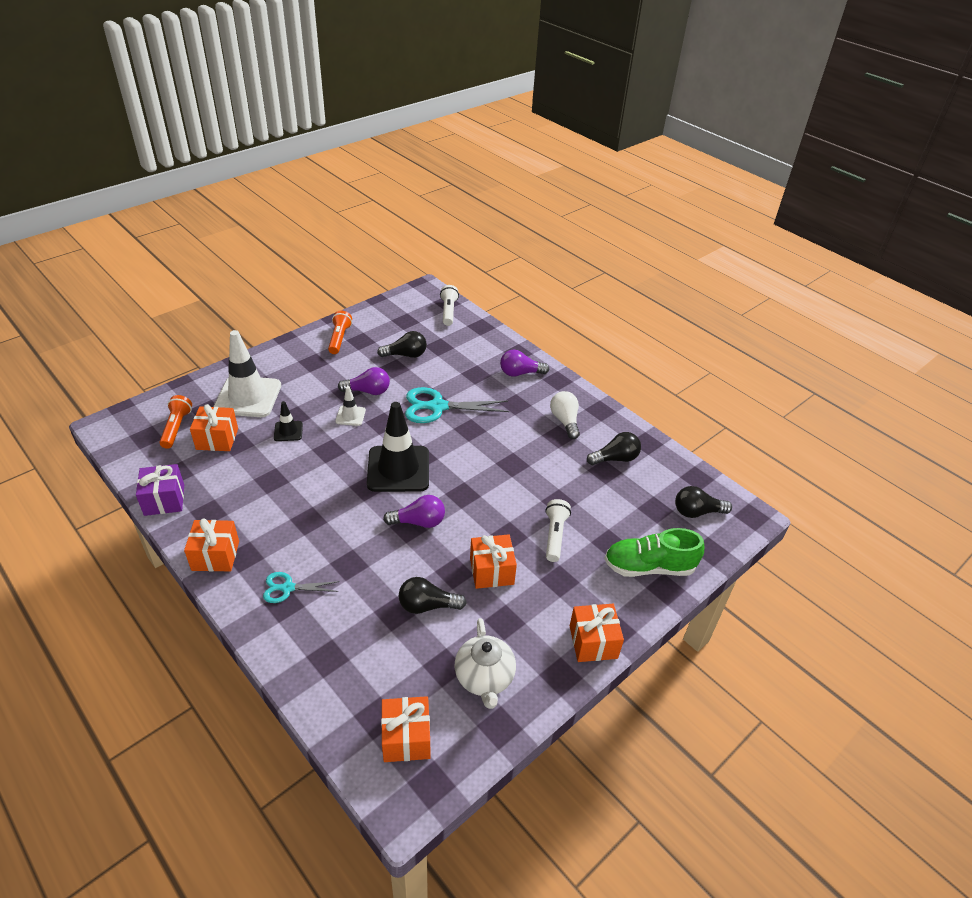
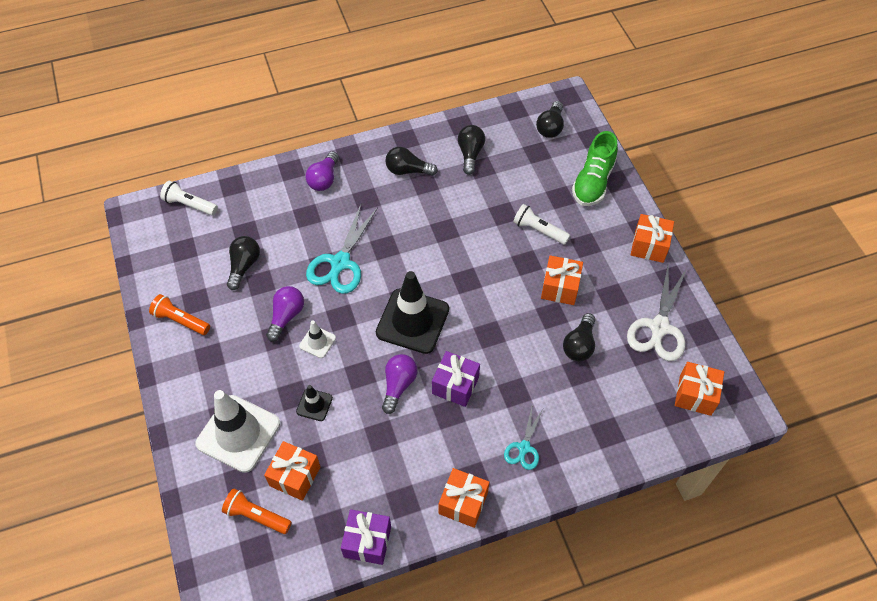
camera: 65 degrees left, 15 degrees up
(340, 517) = (455, 385): none -> purple gift
(419, 522) = (485, 324): purple light bulb -> purple light bulb (398, 385)
(484, 678) = (659, 327): white teapot -> white scissors
(565, 421) = (407, 170): white light bulb -> black light bulb

